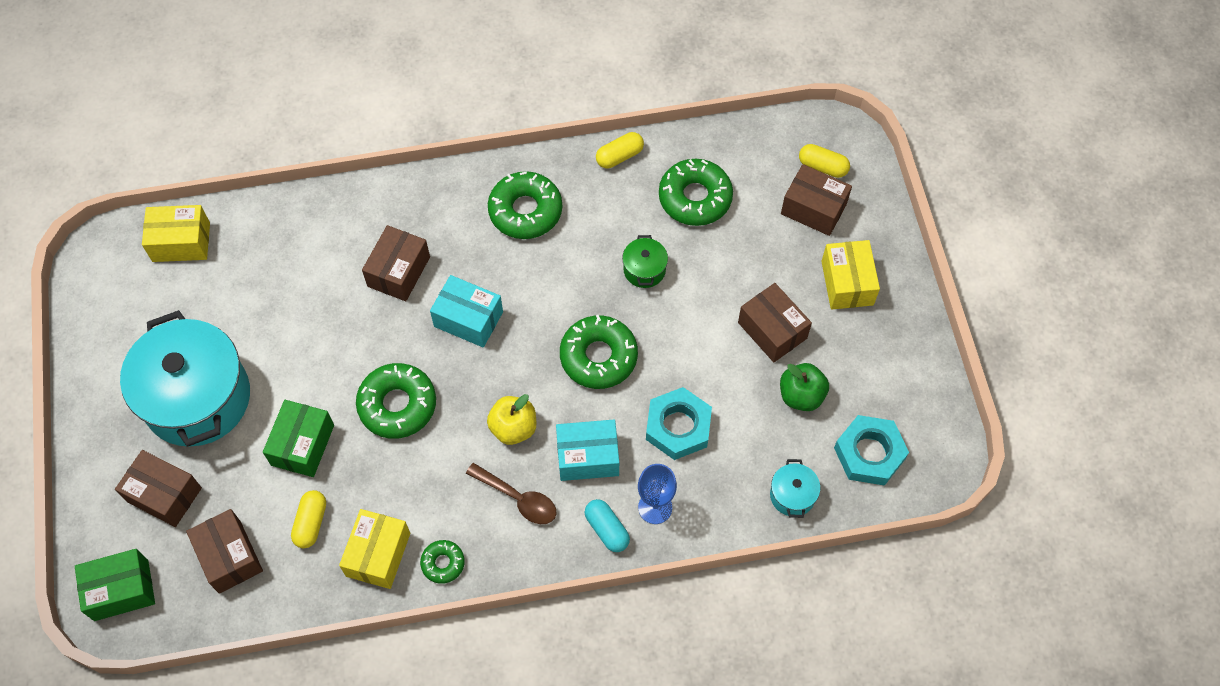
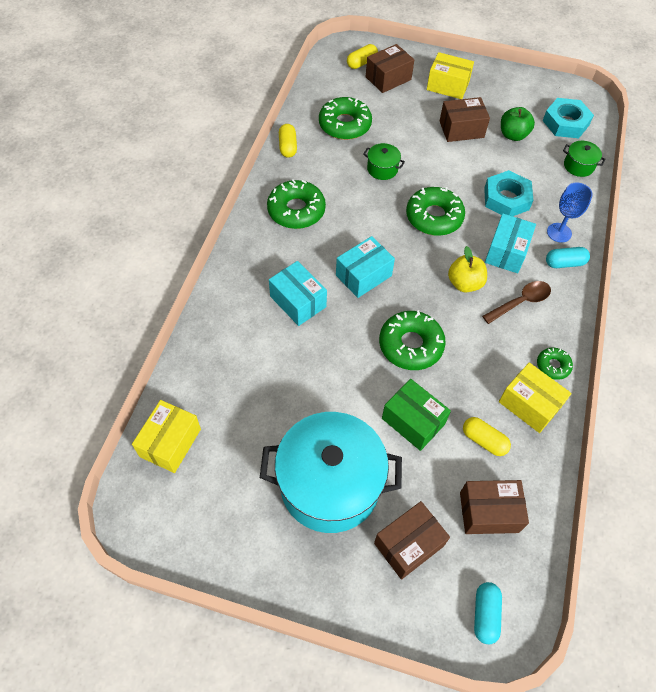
camera: 65 degrees left, 5 degrees down
(121, 590) = (485, 614): green box -> turquoise capsule
(398, 271) = (298, 301): brown box -> turquoise box
(792, 495) = (578, 166): turquoise pot -> green pot

